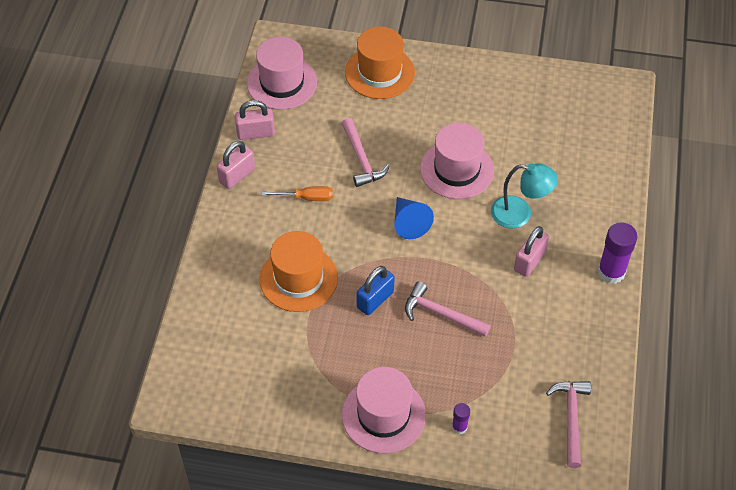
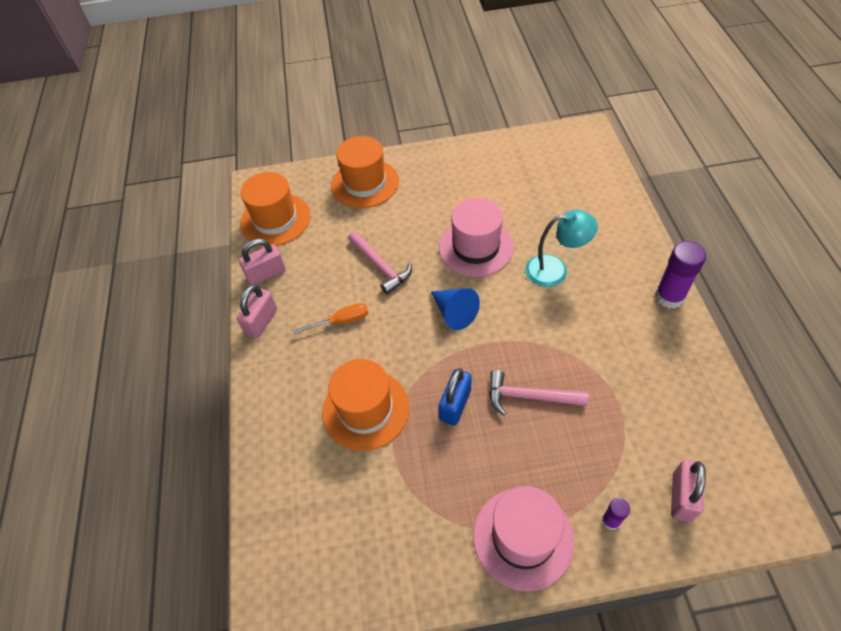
camera: 15 degrees left, 0 degrees up
(282, 83) = (275, 219): pink hat -> orange hat
(529, 261) = (588, 312): pink padlock -> pink padlock (681, 497)
(571, 419) = (719, 466): pink hammer -> none

